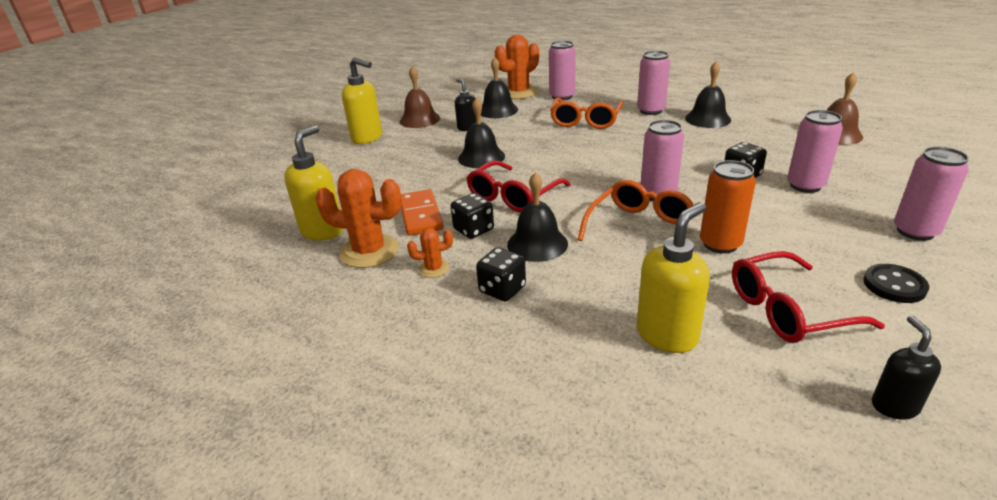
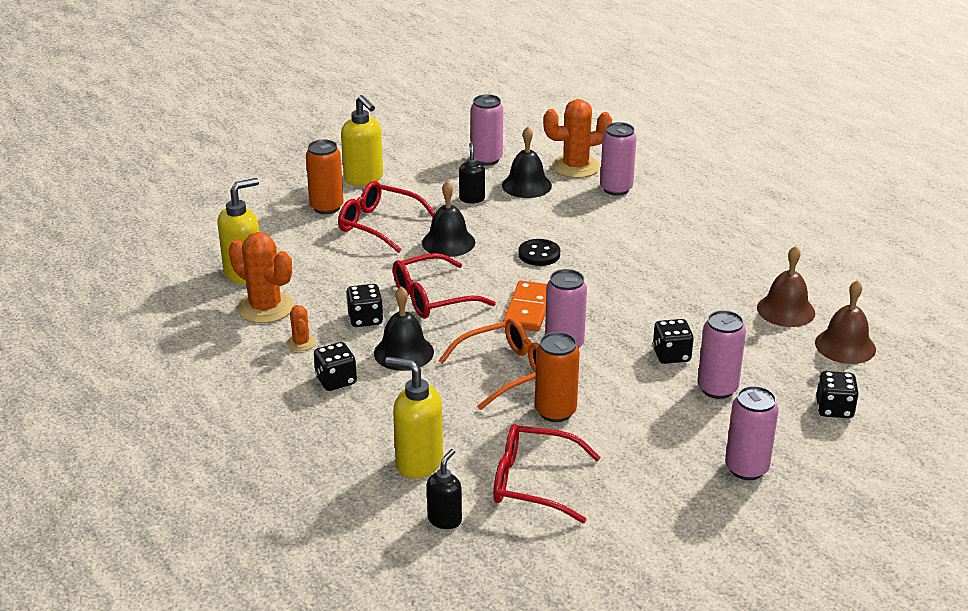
camera: 25 degrees right, 0 degrees up
(354, 163) = (327, 207): none -> orange can
(412, 162) = (379, 225): none -> red glasses
(420, 119) = (435, 171): brown bell -> brown bell (786, 310)
(420, 215) = (335, 288): orange domino -> orange domino (528, 309)
(434, 269) = (301, 343): orange cactus -> orange cactus turned 60 degrees clockwise
(585, 120) = (602, 232): orange glasses -> none
(650, 110) = (688, 243): pink can -> pink can (486, 159)
(667, 335) = (418, 462): yellow soap dispenser -> yellow soap dispenser turned 135 degrees counterclockwise
(707, 119) = (735, 276): black bell -> none
(894, 285) = (648, 500): black button -> black button (539, 254)
(894, 406) = (513, 568): black soap dispenser -> black soap dispenser (445, 519)
(896, 171) = (834, 409): none -> black dice

